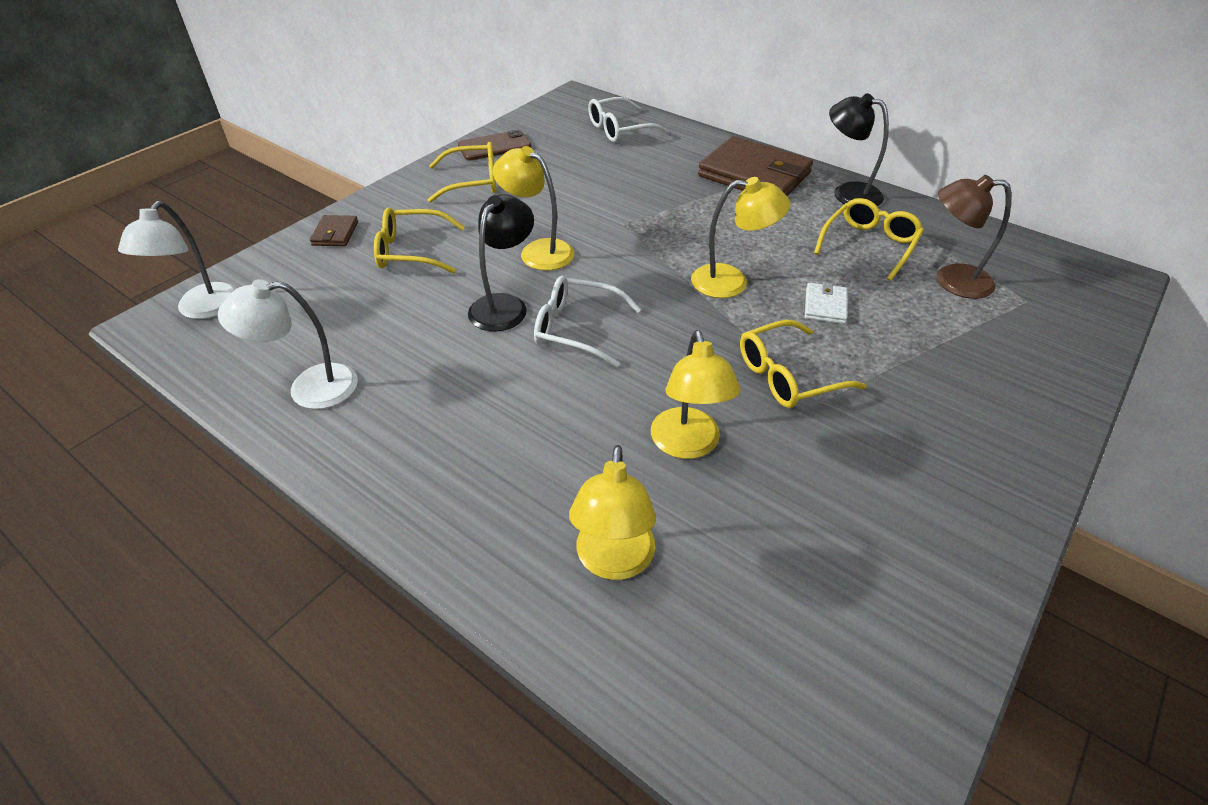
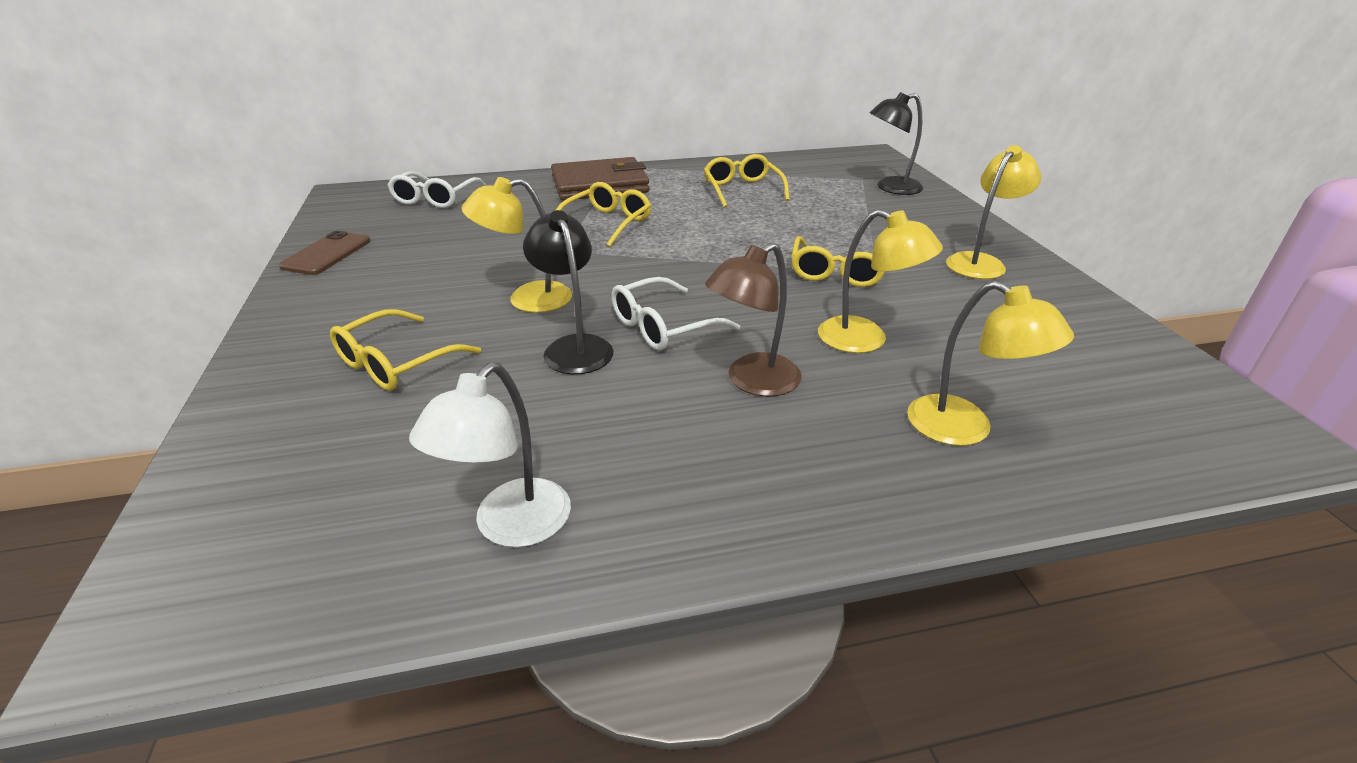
camera: 50 degrees left, 10 degrees down
(202, 309) = (193, 572): white lamp -> none
(335, 233) = (262, 399): brown wallet -> none
(473, 182) = (357, 286): yellow glasses -> yellow glasses (607, 223)
(731, 282) = (707, 245): yellow lamp -> yellow lamp (980, 262)
(825, 306) = (782, 229): white wallet -> none
(847, 193) = (677, 171): black lamp -> black lamp (890, 188)
(951, 280) = (814, 187): brown lamp -> brown lamp (752, 381)

